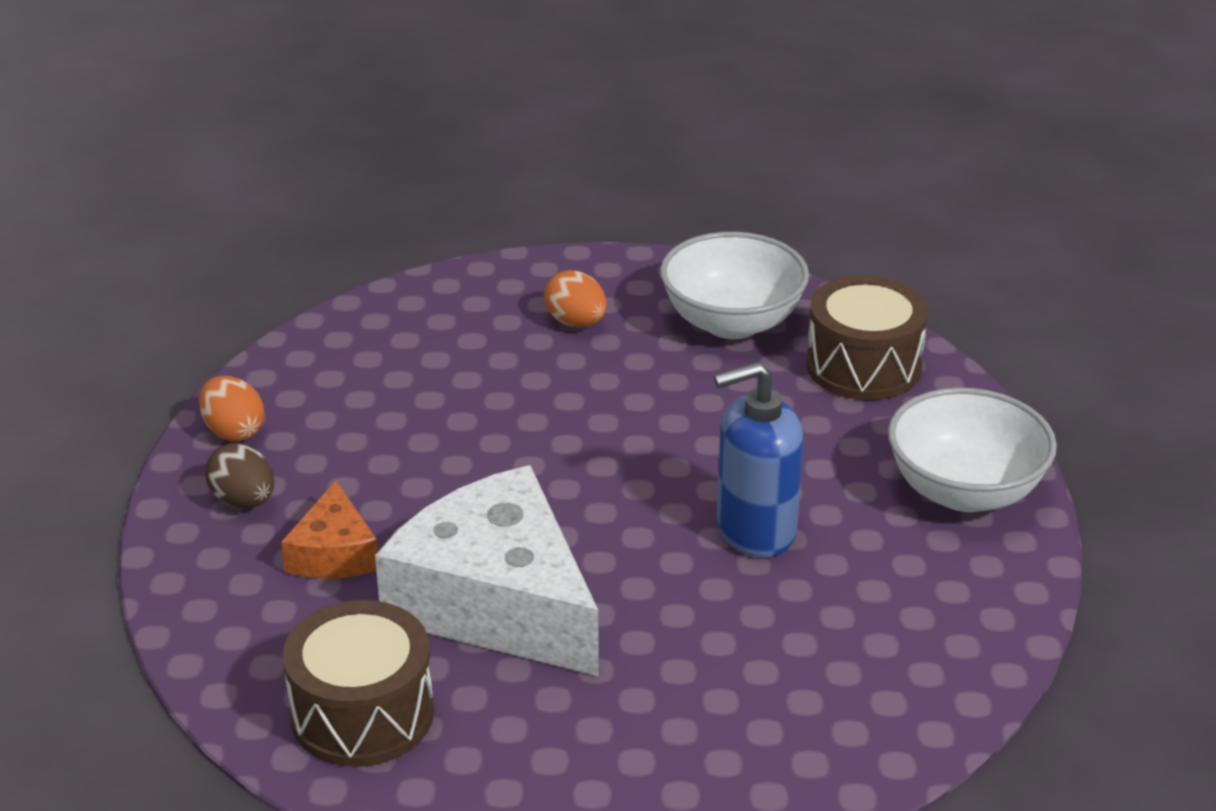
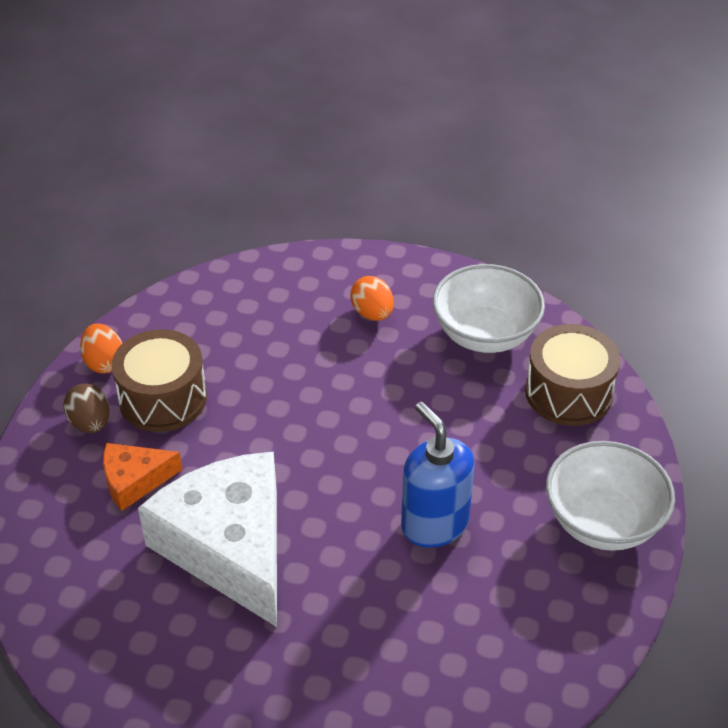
camera: 15 degrees right, 10 degrees up
(334, 553) = (134, 481): orange cheese -> orange cheese turned 60 degrees clockwise
(362, 714) = (105, 621): brown drum -> brown drum (163, 398)
(755, 530) = (434, 524): blue soap dispenser -> blue soap dispenser turned 60 degrees clockwise

